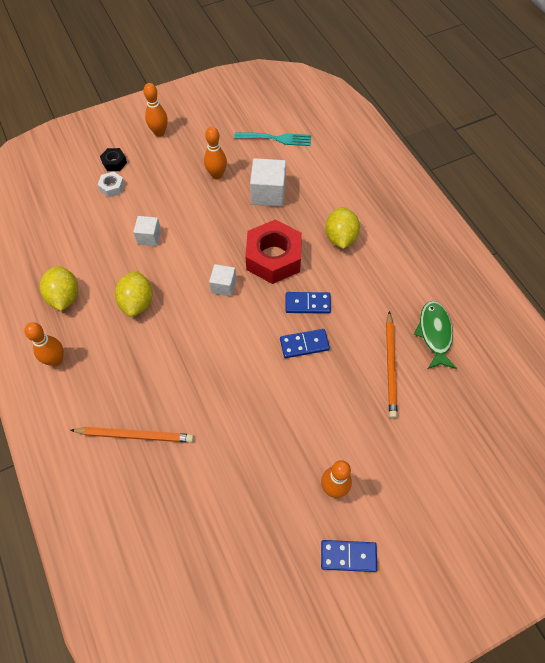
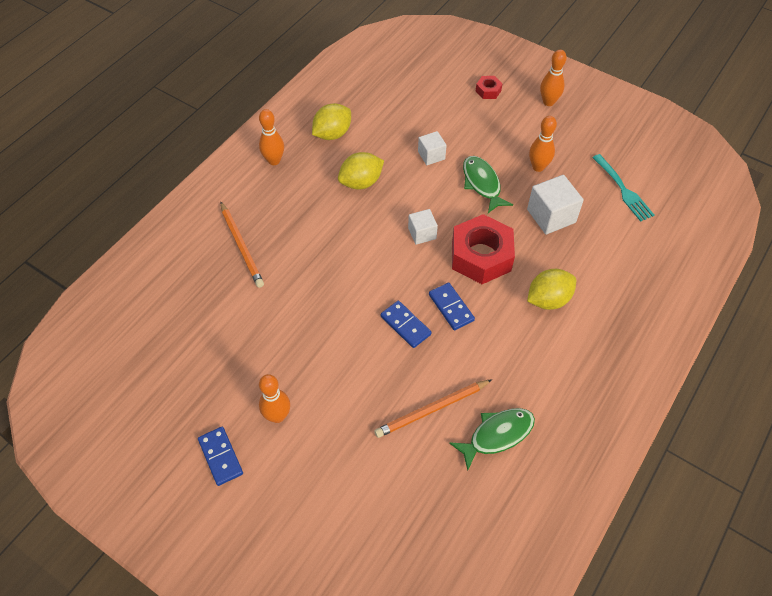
camera: 60 degrees right, 5 degrees down
(112, 187) = (461, 103): white nut -> none
(114, 163) = (488, 91): black nut -> red nut
(205, 219) = (482, 183): none -> green fish

